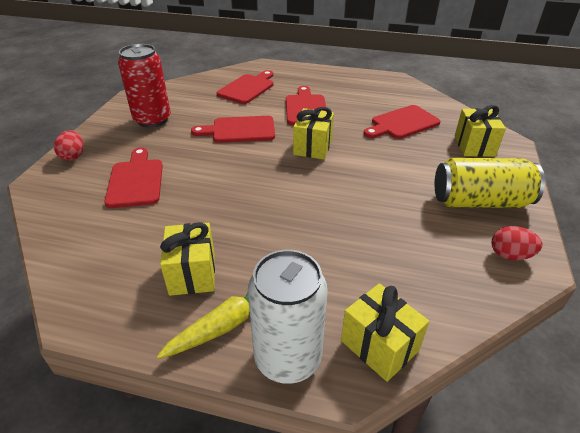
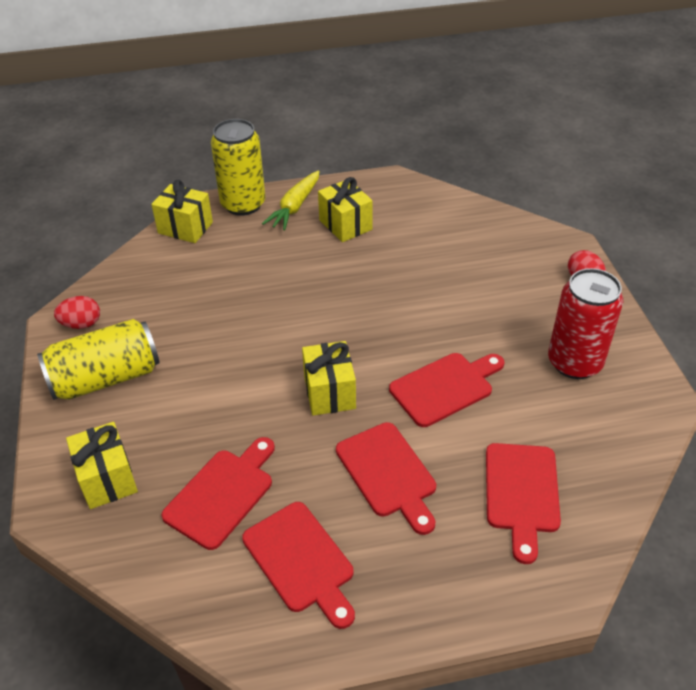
camera: 155 degrees right, 5 degrees up
(136, 181) = (482, 277): red cutting board -> red cutting board (301, 561)
(288, 358) = (243, 204): white can -> yellow can

